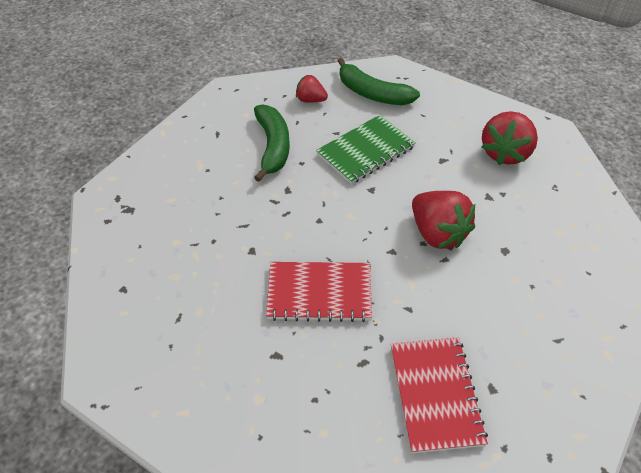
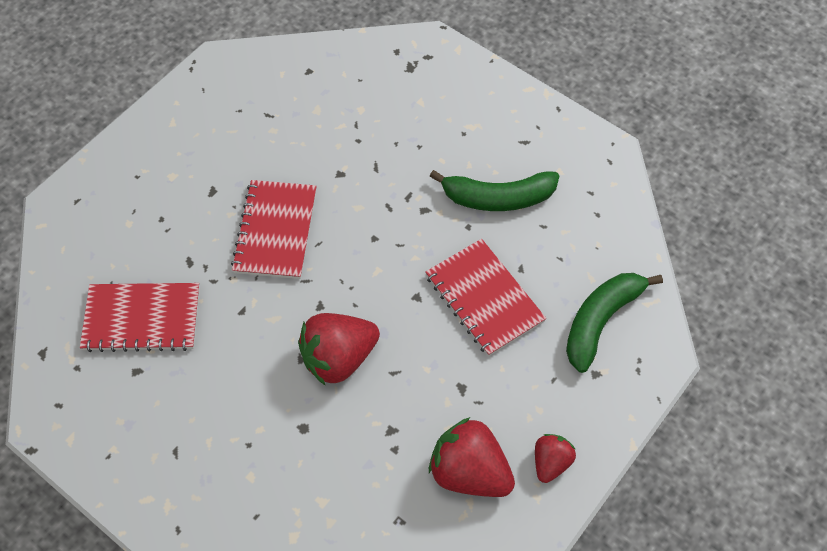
camera: 95 degrees right, 10 degrees up
(310, 100) = (587, 244): red strawberry -> red strawberry (551, 462)
(366, 151) = (484, 298): green notebook -> red notebook

